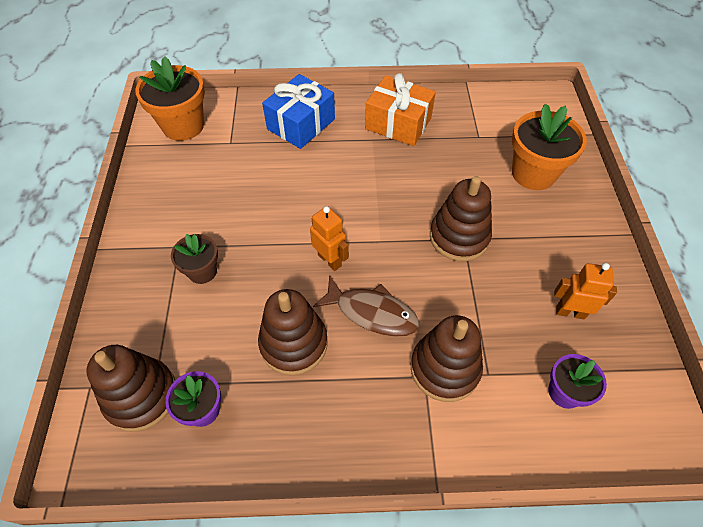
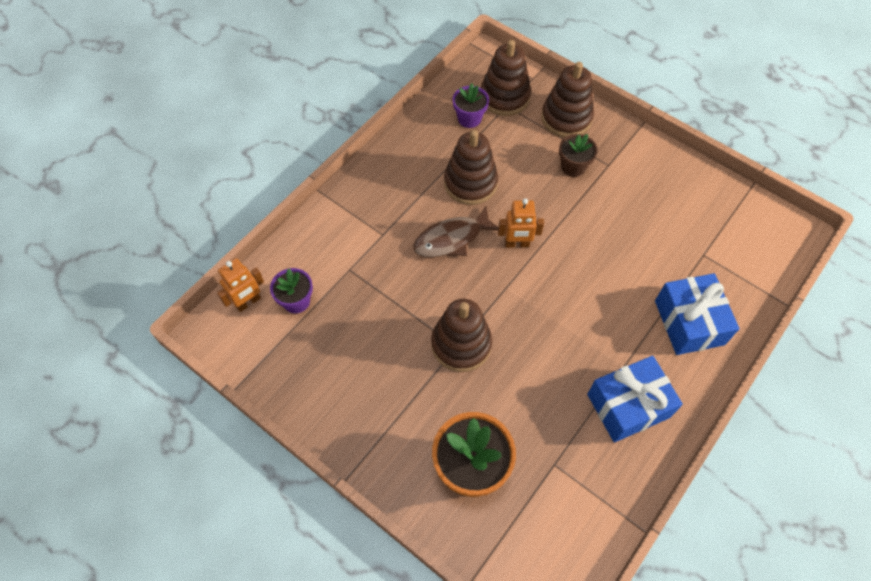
camera: 130 degrees right, 5 degrees up
(183, 126) = (753, 232): orange flower pot -> none
(398, 123) = (628, 405): orange gift -> blue gift
(445, 368) = (376, 249): brown stacking toy -> brown stacking toy (566, 118)
(570, 312) = (335, 360): orange robot -> orange robot (248, 302)

